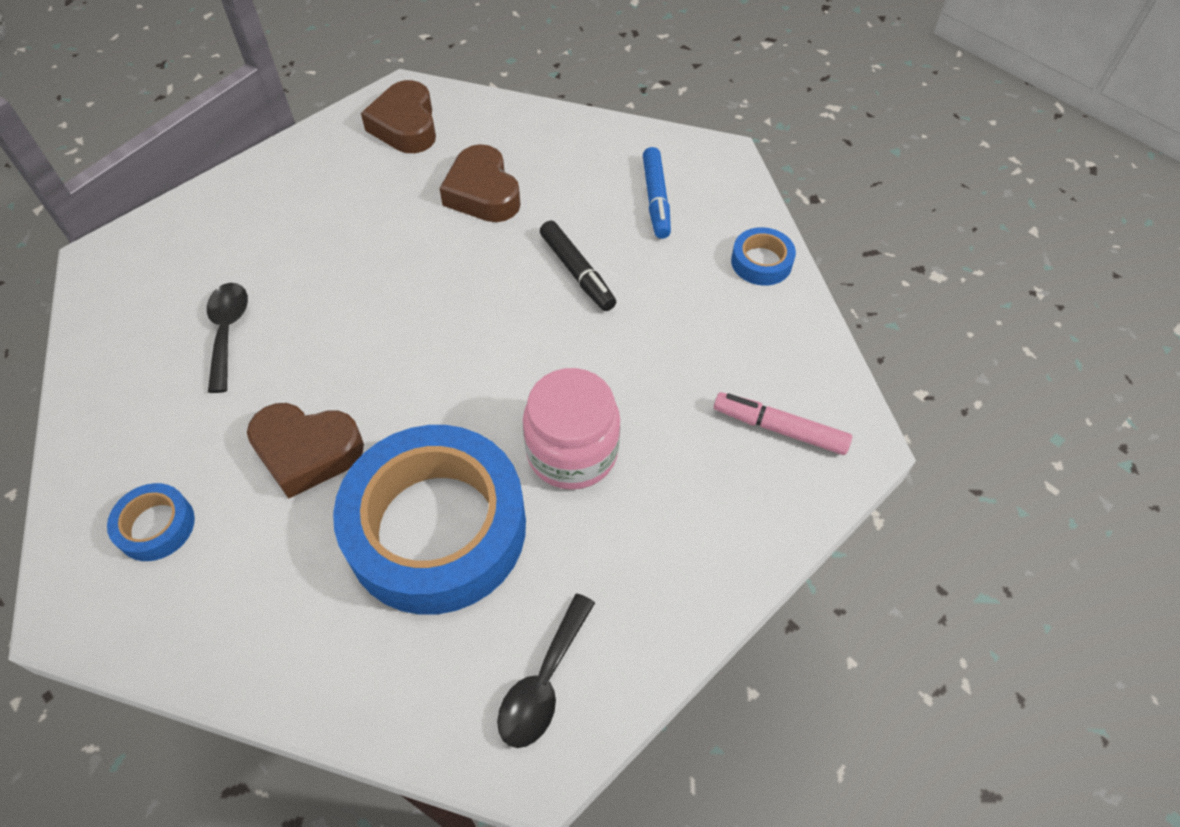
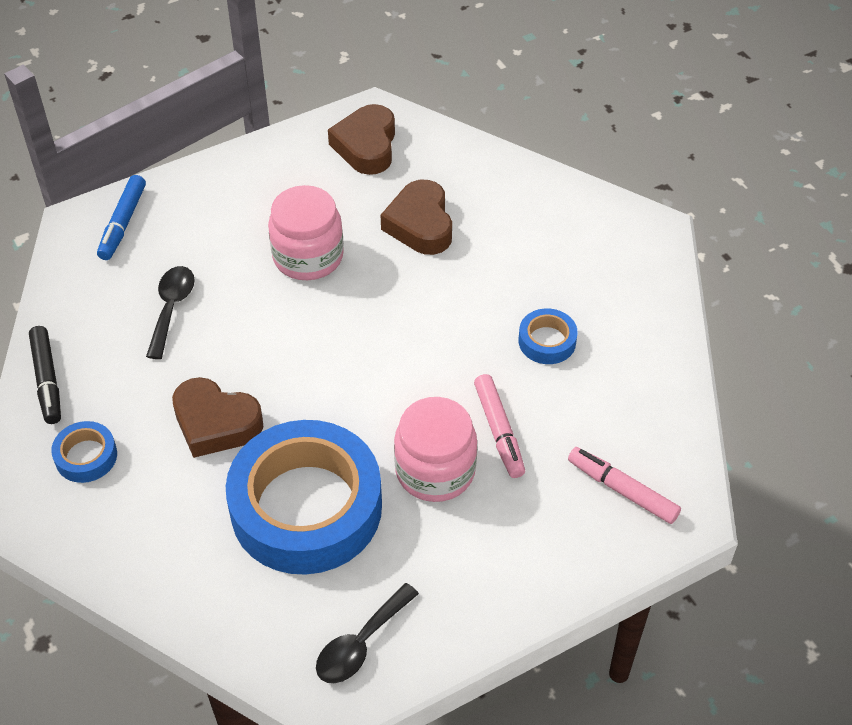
camera: 15 degrees right, 5 degrees down
(370, 247) = (308, 256): none -> pink jar
(577, 272) = (485, 314): black marker -> black marker (47, 380)
(628, 392) = (499, 430): none -> pink marker
(656, 199) = (579, 260): blue marker -> blue marker (123, 223)
(761, 262) = (658, 339): blue tape -> blue tape (547, 341)

